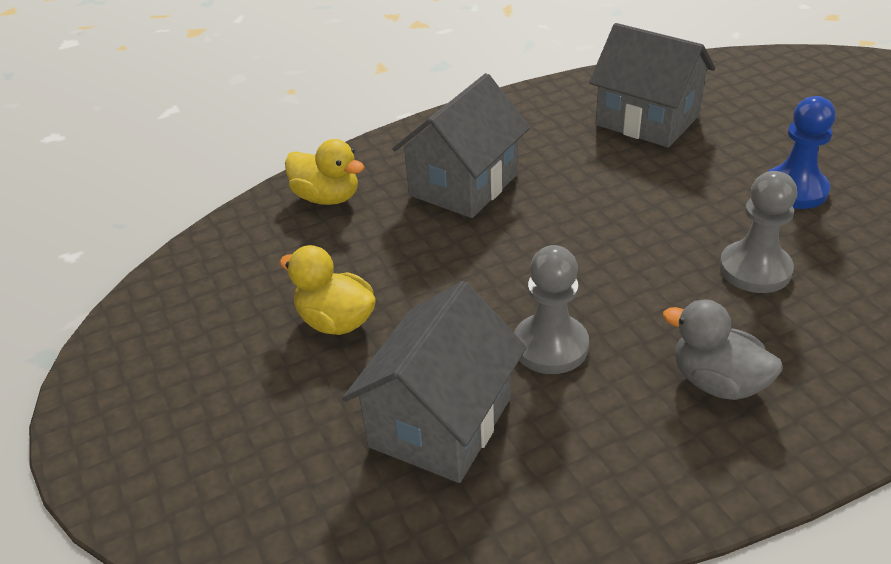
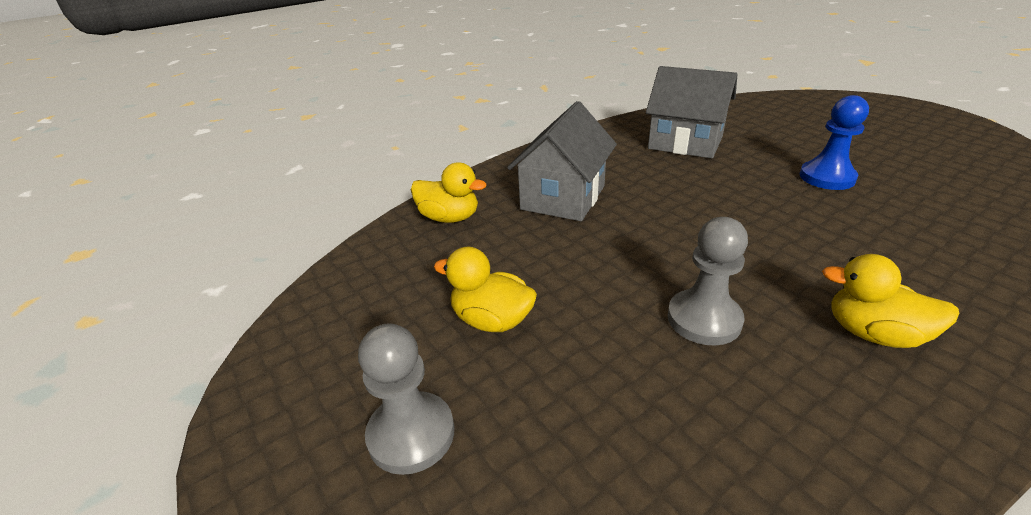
camera: 10 degrees left, 5 degrees down
(440, 422) = (635, 408): grey house -> none
(717, 382) = (873, 334): grey duck -> yellow duck
(755, 269) = (838, 236): grey pawn -> grey pawn (411, 434)

